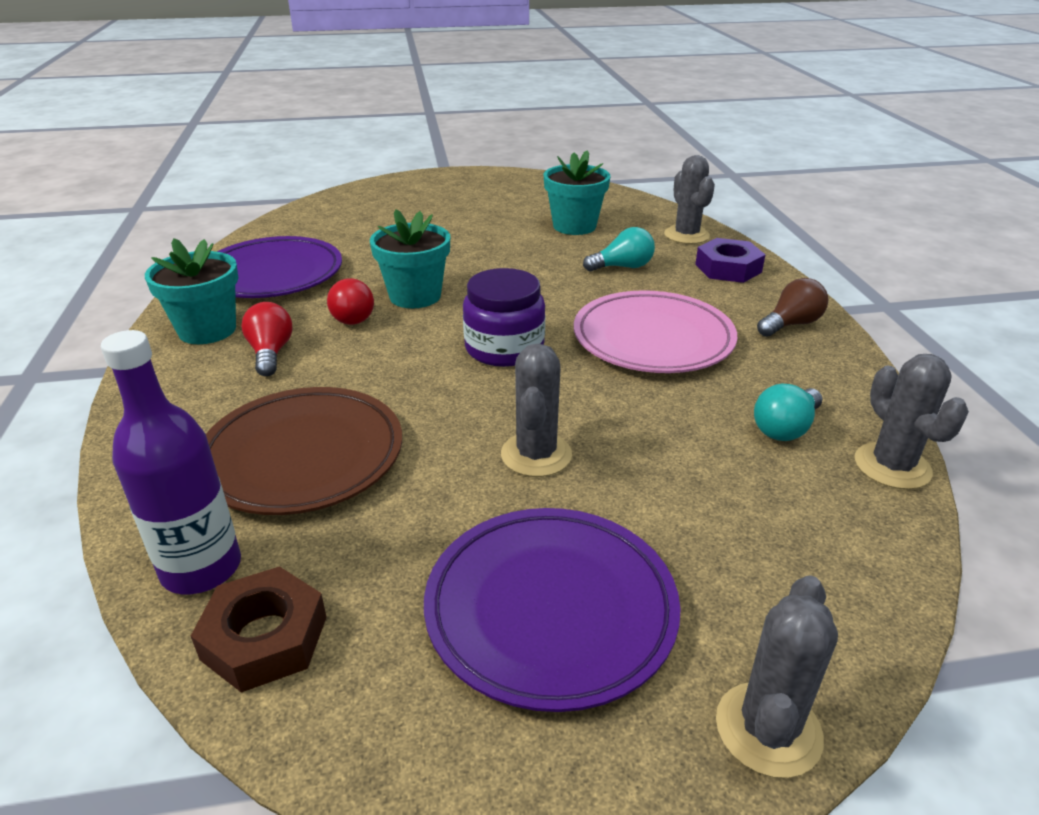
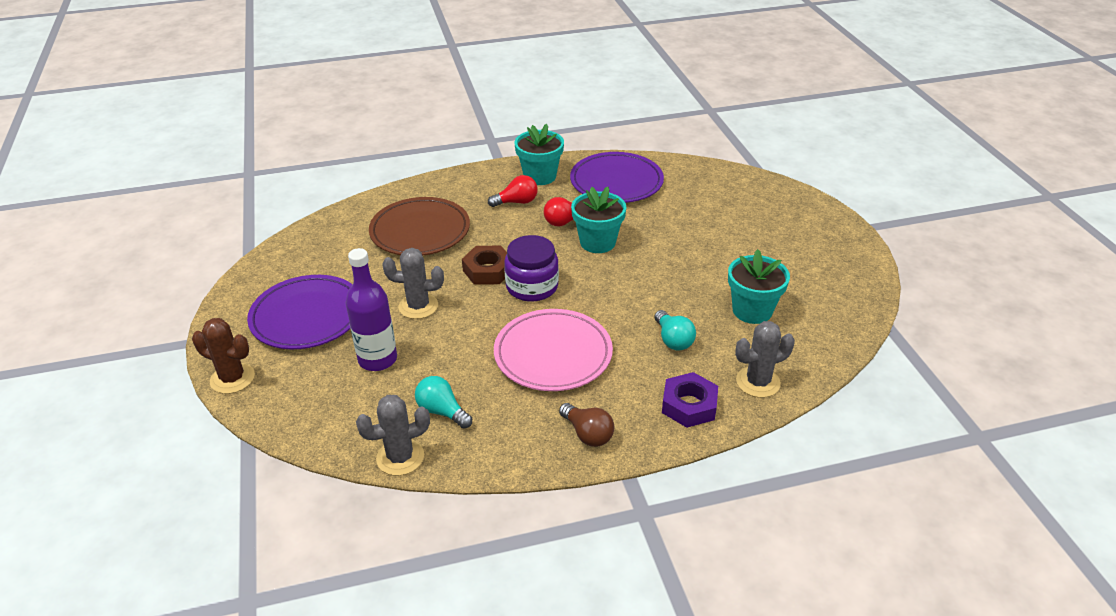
camera: 85 degrees right, 5 degrees up
(201, 568) = (346, 221): purple bottle -> purple bottle (377, 359)
(265, 638) = (306, 244): brown nut -> brown nut (488, 270)
(768, 729) = (232, 378): grey cactus -> brown cactus

